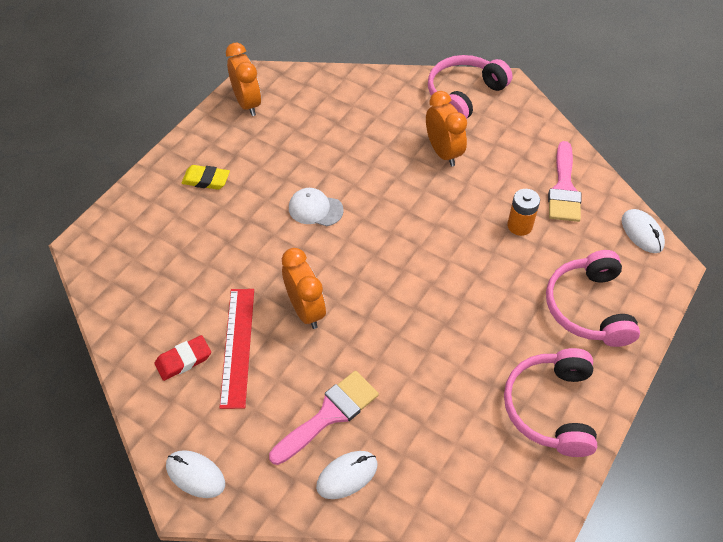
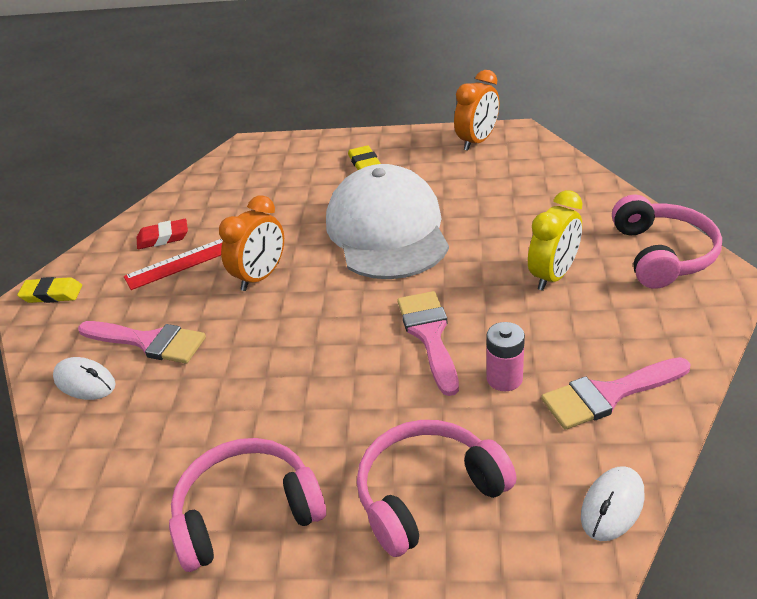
camera: 65 degrees right, 15 degrees down
(183, 360) = (163, 238): red eraser -> red eraser turned 45 degrees counterclockwise
(195, 475) = (52, 294): white mouse -> yellow eraser
(315, 209) = (387, 230): white cap -> white cap, size x2.49
(443, 152) = (553, 276): orange clock -> yellow clock
(453, 241) = (429, 335): none -> pink brush
(464, 94) = (662, 254): pink headphones -> pink headphones turned 75 degrees clockwise
(519, 226) = (504, 378): orange battery -> pink battery

